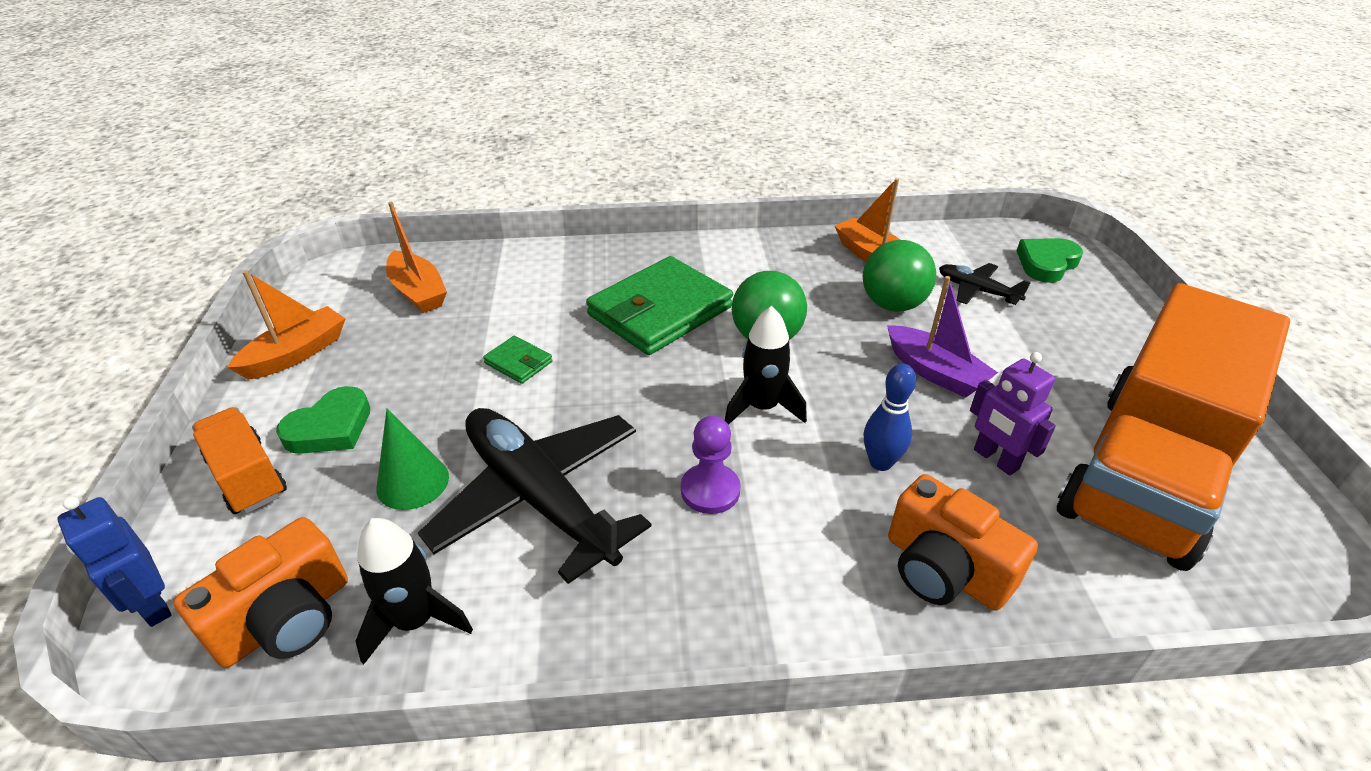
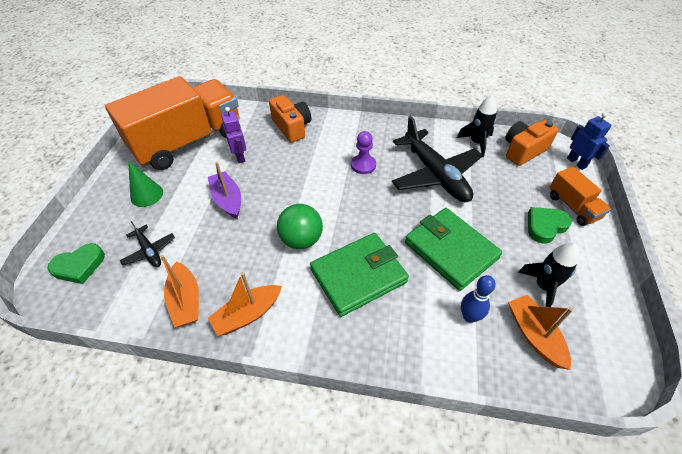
camera: 165 degrees left, 10 degrees up
(297, 354) = (595, 286): orange boat -> orange boat (247, 314)
(413, 482) = (492, 191): green cone -> green cone (147, 195)
(518, 362) = (450, 250): green wallet -> green wallet, size x2.31
(762, 407) = (325, 197): black rocket -> black rocket (543, 286)
(880, 462) = (287, 163): blue bowling pin -> blue bowling pin (469, 317)
(892, 304) = (210, 250): green ball -> none

